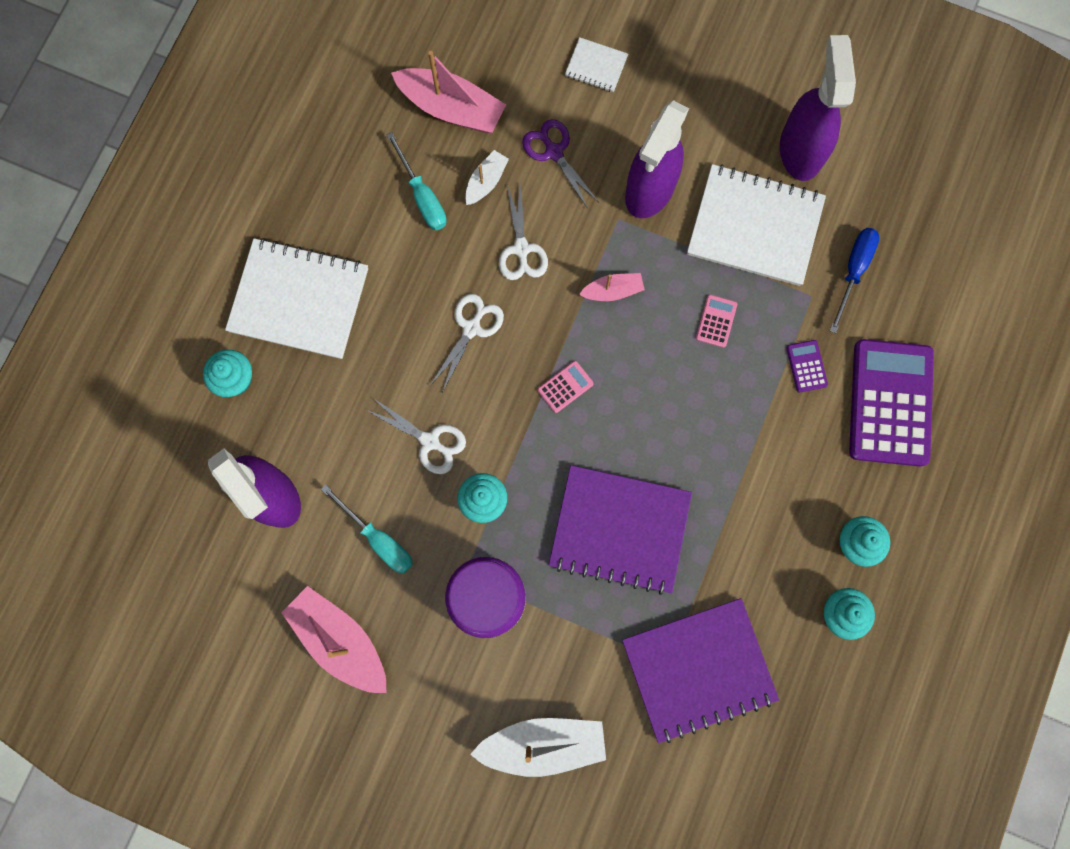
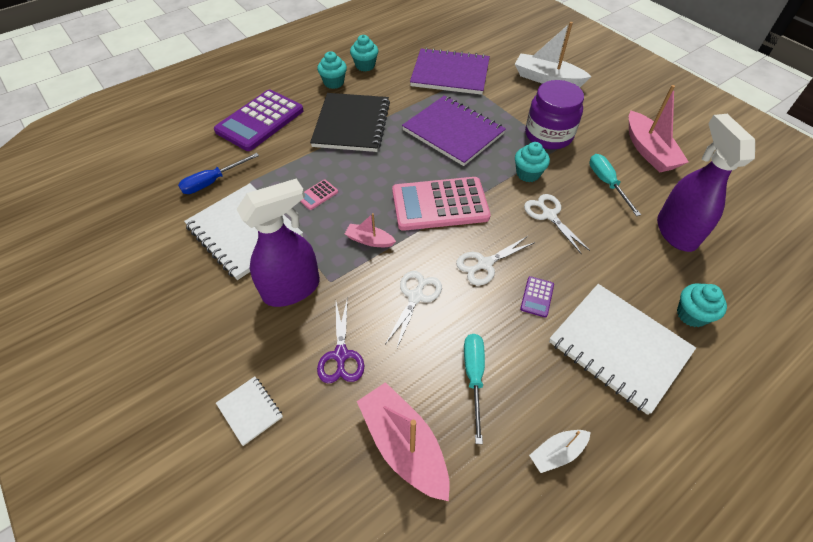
camera: 150 degrees left, 25 degrees down
(486, 182) = (412, 360): white boat -> white boat (557, 453)
(565, 387) = (440, 204): pink calculator -> pink calculator, size x2.47
(764, 467) = (351, 124): none -> black notebook
(800, 150) = (167, 262): purple spray bottle -> none
(806, 366) = (287, 153): purple calculator -> purple calculator (537, 297)

